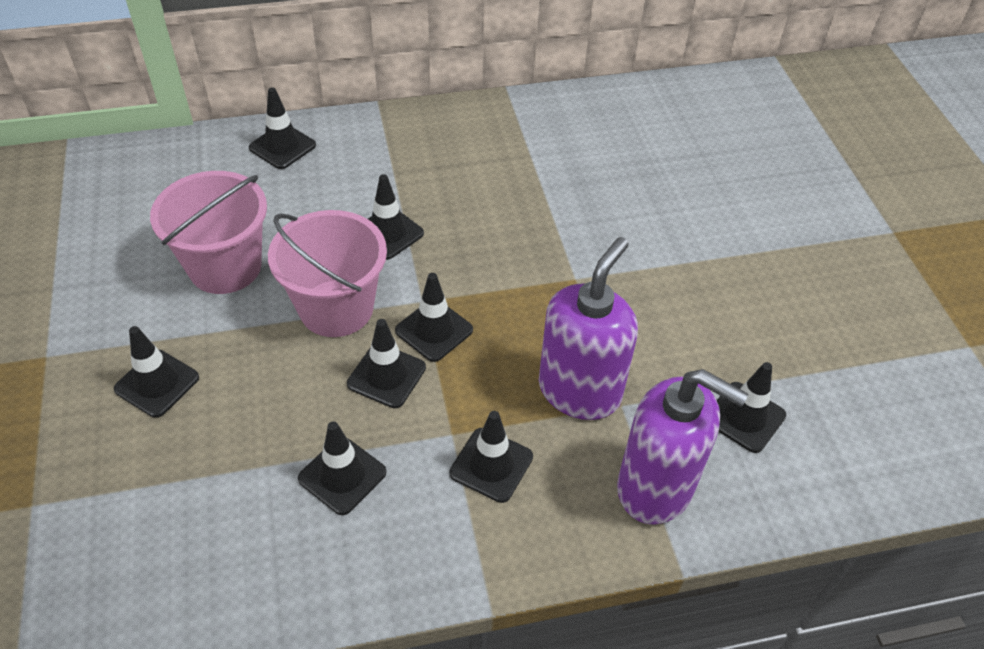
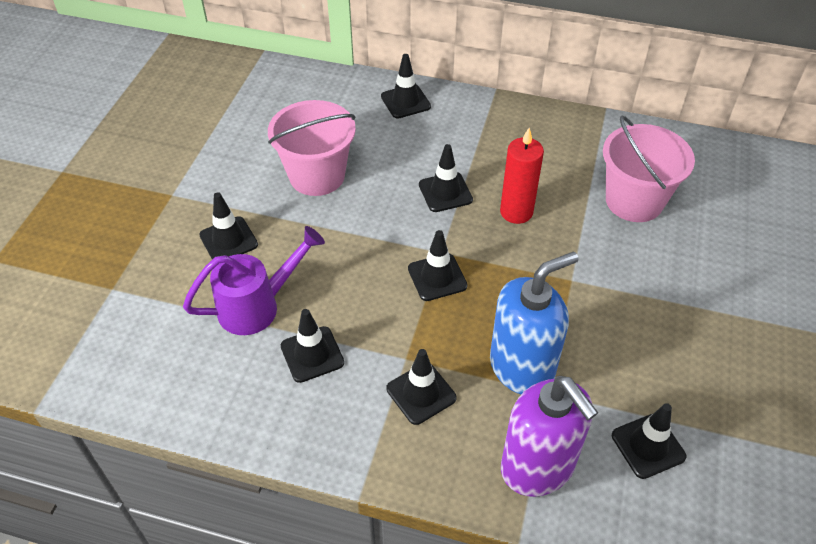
camera: 30 degrees right, 0 degrees up
(242, 447) = (257, 306): none -> purple watering can
(336, 308) = (376, 234): pink bucket -> pink bucket (634, 201)
(386, 376) = (383, 297): black traffic cone -> none
(477, 227) = (516, 212): none -> red candle
(579, 391) = (522, 367): purple soap dispenser -> blue soap dispenser

